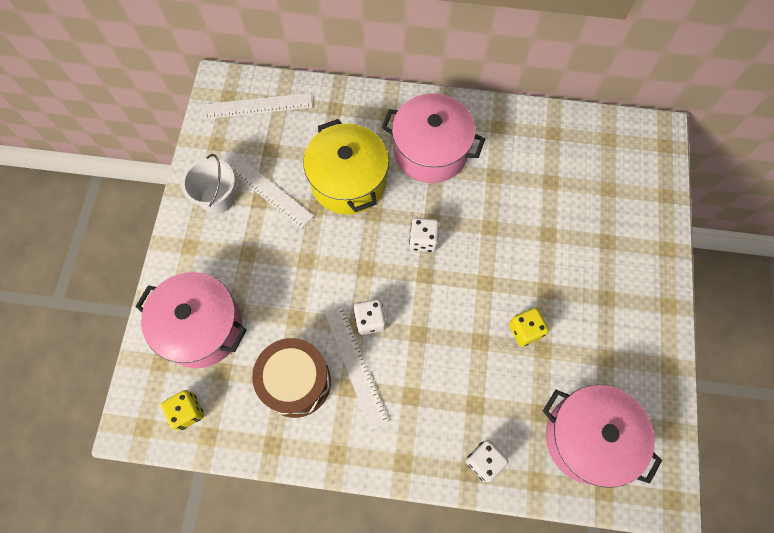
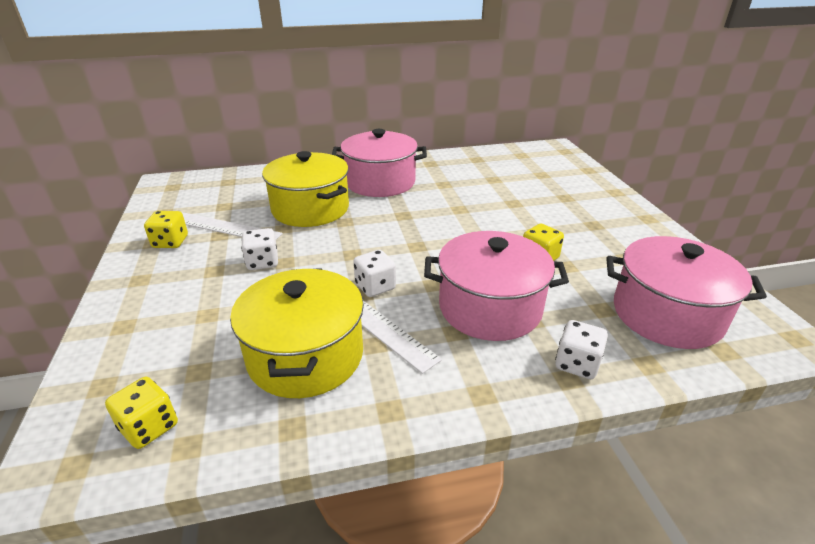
camera: 20 degrees left, 35 degrees down
(201, 327) = (162, 339): pink pot -> pink pot (490, 308)
(217, 198) = (170, 242): white bucket -> yellow dice
(257, 106) = (204, 187): white ruler -> none
(296, 382) = (305, 356): brown drum -> yellow pot
(423, 240) = (402, 226): white dice -> white dice (262, 262)

